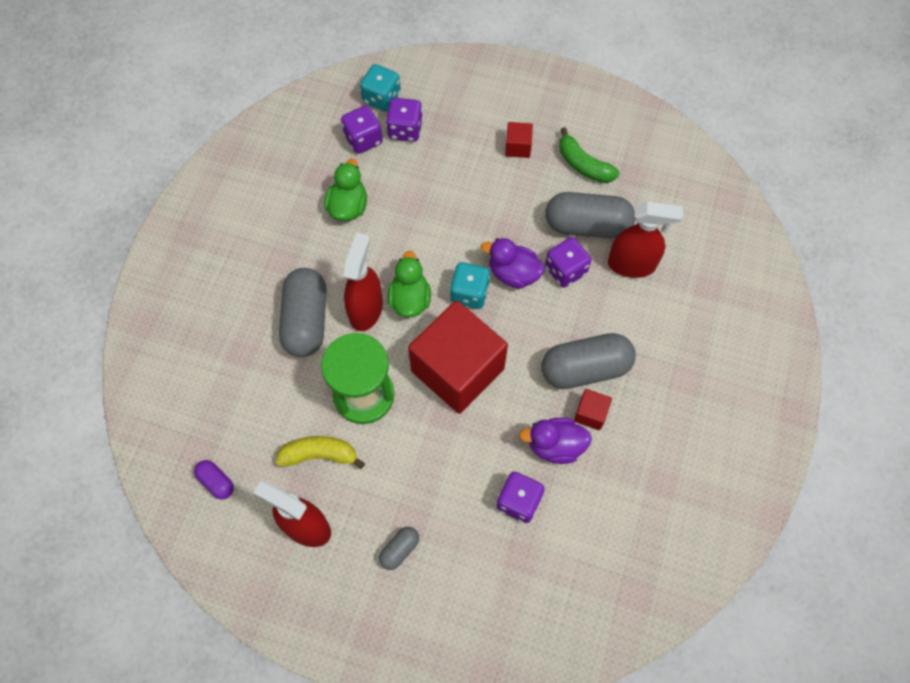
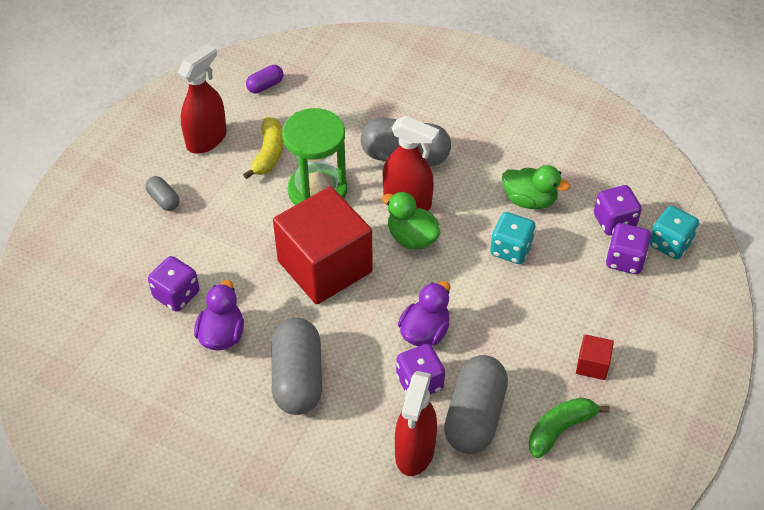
camera: 100 degrees right, 15 degrees down
(410, 299) = (411, 238): green duck -> green duck turned 150 degrees counterclockwise
(469, 293) = (408, 289): turquoise dice -> turquoise dice (511, 249)
(590, 413) = (246, 373): red cube -> none

